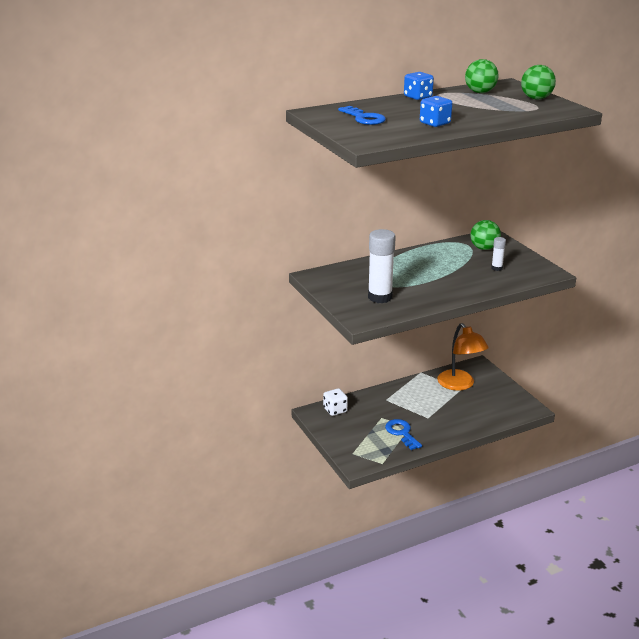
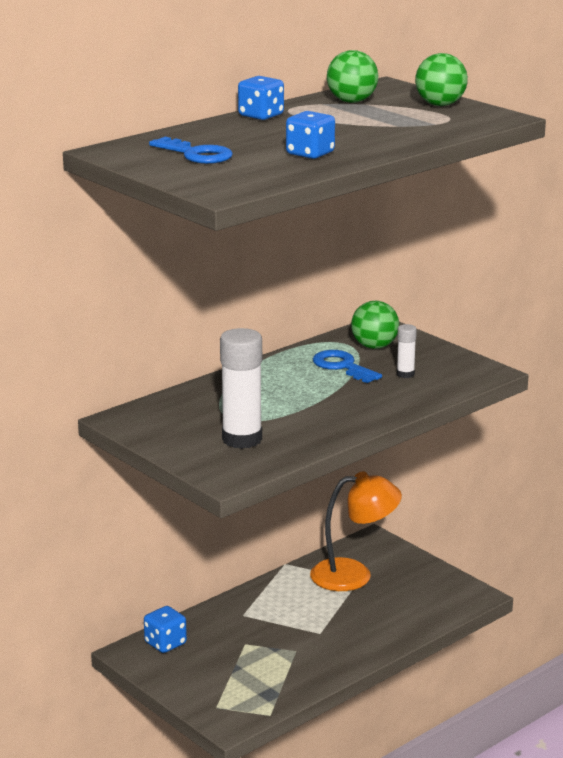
camera: 15 degrees left, 5 degrees down
(335, 410) = (165, 643): white dice -> blue dice
(402, 433) = (286, 663): blue key -> blue key (342, 366)
(460, 385) = (354, 574): orange lamp -> orange lamp turned 60 degrees counterclockwise

